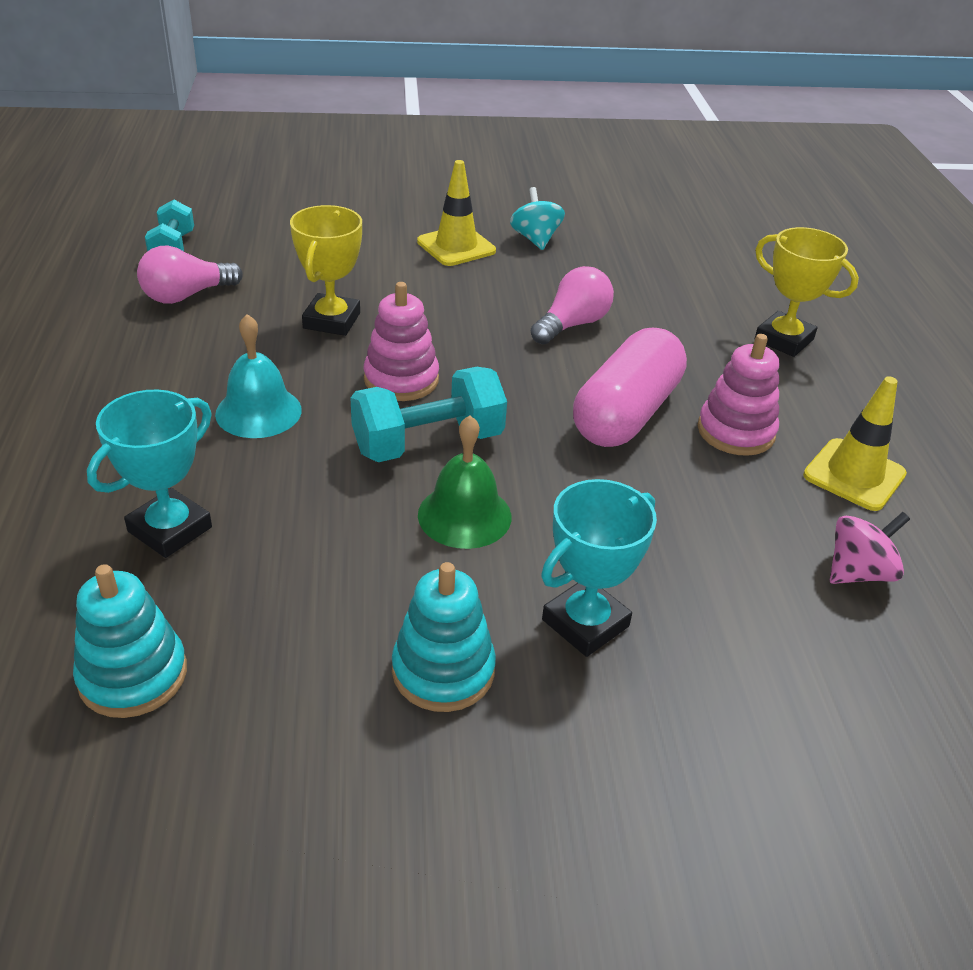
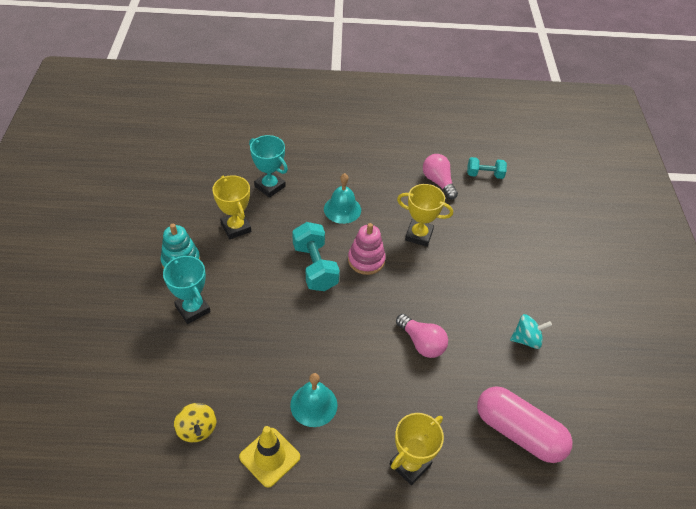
camera: 95 degrees right, 10 degrees up
(133, 675) = (201, 182): turquoise stacking toy -> none
(318, 577) = (236, 227): none -> yellow trophy
(456, 246) = (508, 295): yellow traffic cone -> none
(464, 515) = (263, 276): green bell -> none
(626, 413) = (333, 353): pink capsule -> pink capsule (518, 432)
(735, 431) = (313, 405): pink stacking toy -> turquoise bell
(858, 572) = (197, 429): pink spinning top -> yellow spinning top

